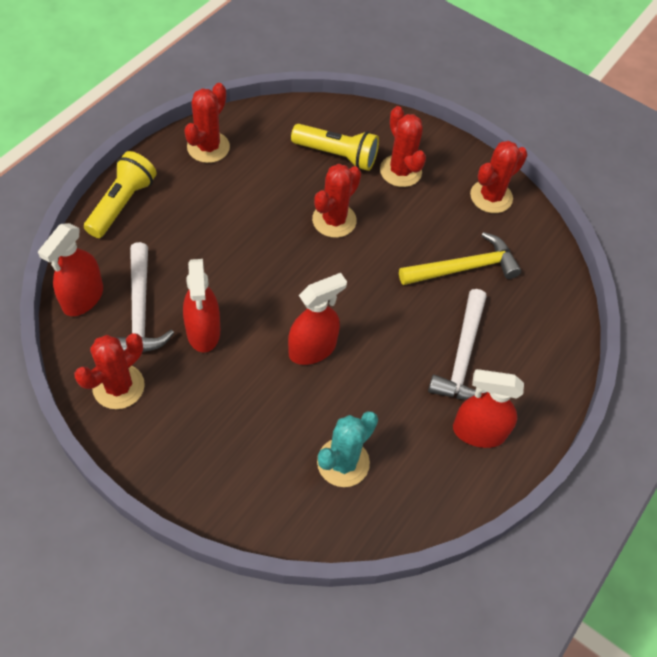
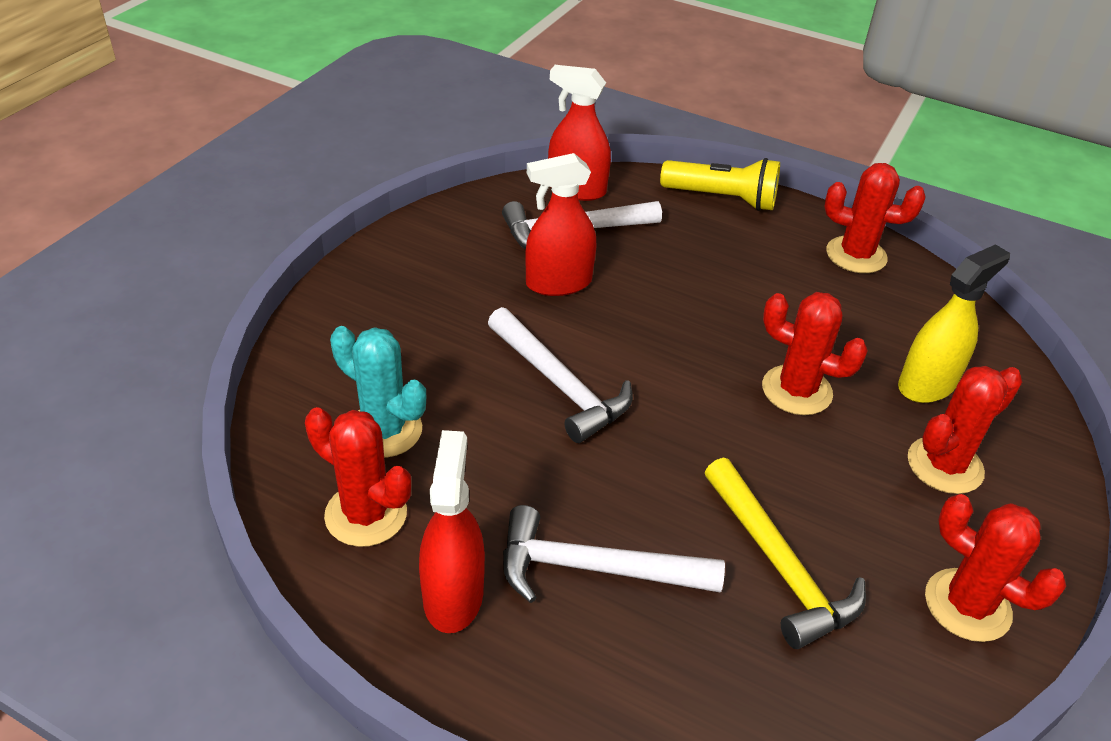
camera: 85 degrees right, 15 degrees down
(118, 386) = (466, 229): red cactus -> red cactus (366, 514)
(312, 349) = (559, 385): red spray bottle -> white hammer
(337, 155) = (927, 384): yellow flashlight -> yellow spray bottle

